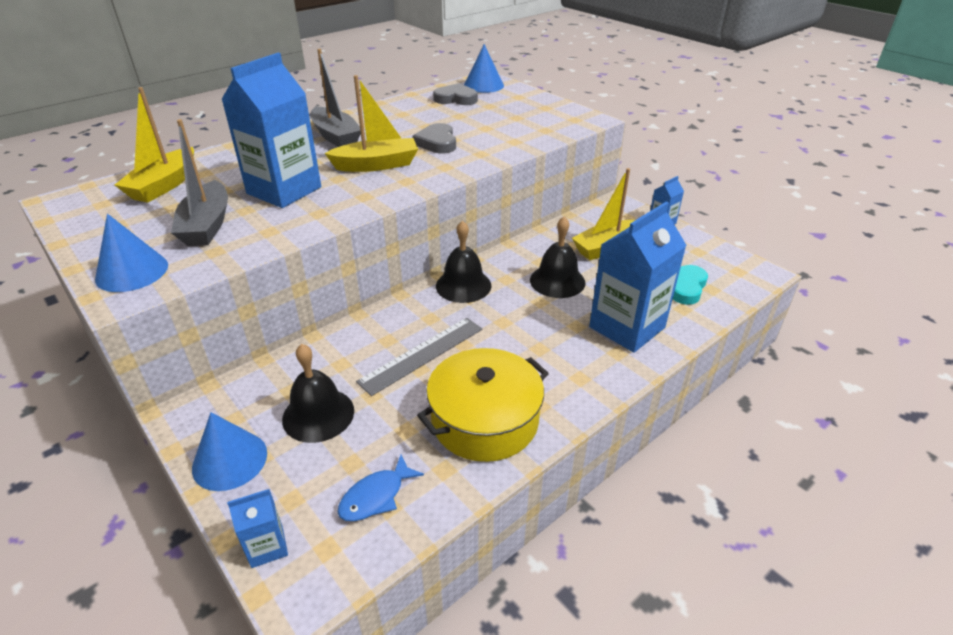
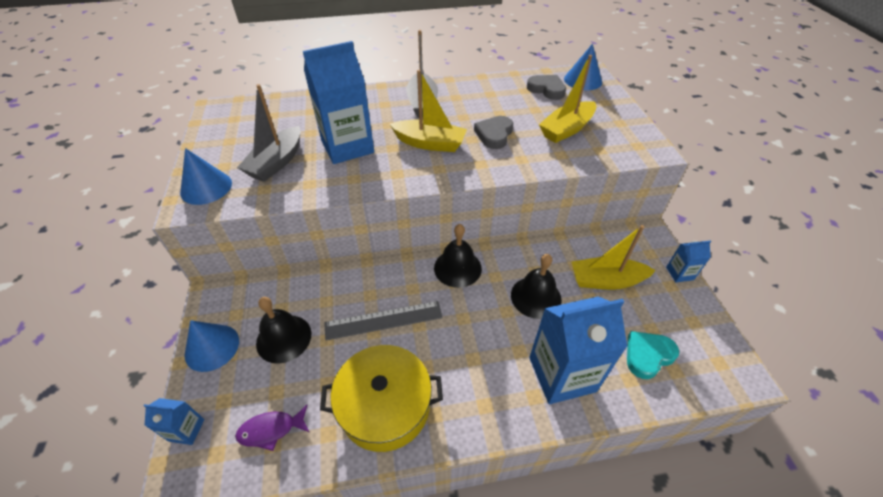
camera: 30 degrees right, 10 degrees up
(164, 185) = (279, 114): yellow boat -> yellow boat (566, 129)
(376, 496) = (271, 430): blue fish -> purple fish

